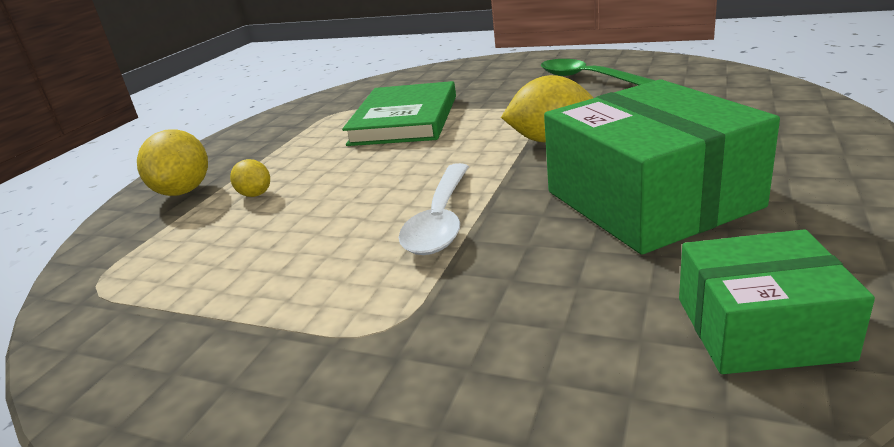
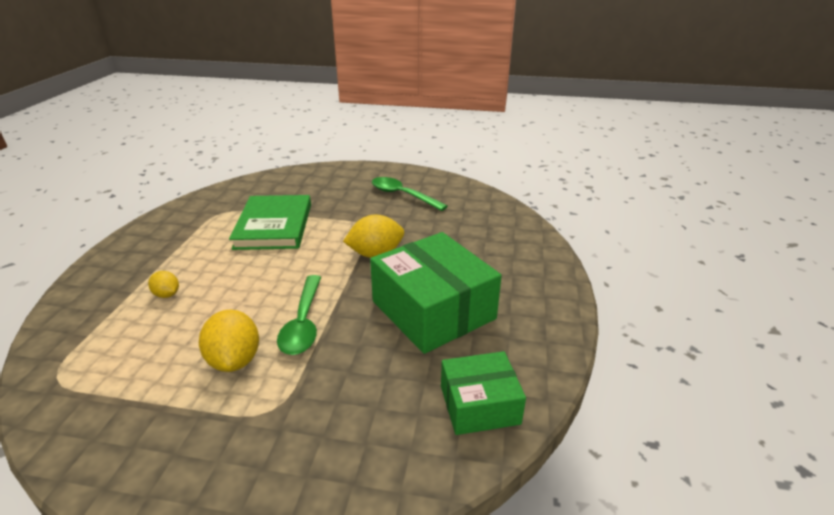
camera: 15 degrees left, 5 degrees up
(184, 191) = (108, 288): yellow lemon -> yellow lemon (235, 360)
(441, 220) = (303, 323): white spoon -> green spoon

